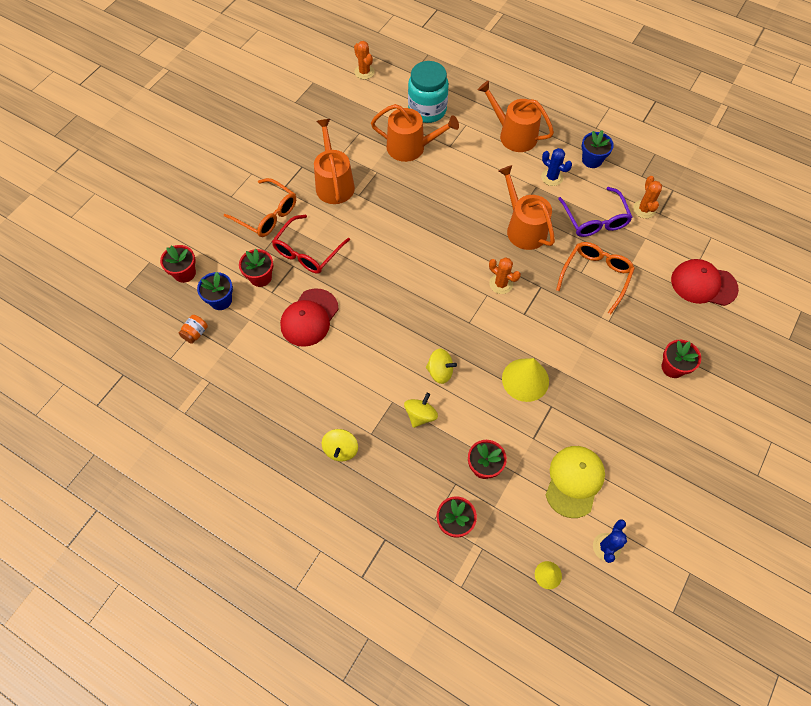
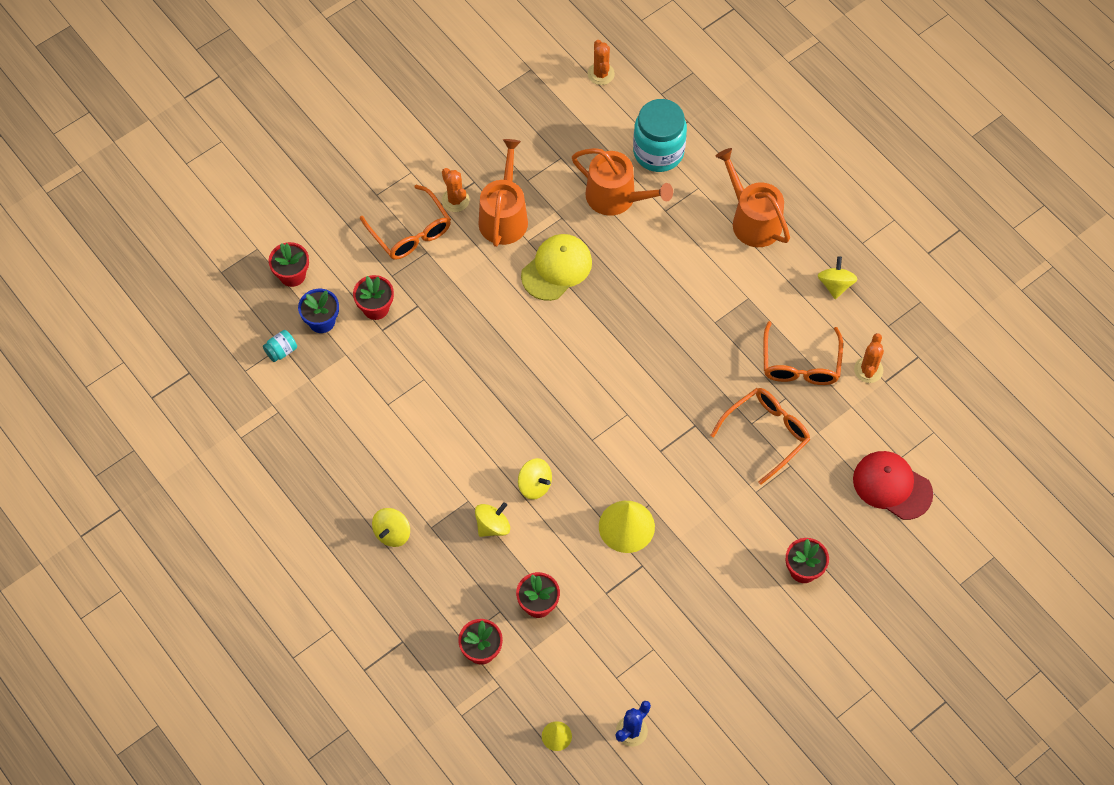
camera: 20 degrees right, 0 degrees up
(195, 333) = (281, 351): orange jar -> turquoise jar
(307, 252) = (440, 294): red glasses -> none
(309, 318) = (413, 374): red cap -> none
(501, 284) = (649, 406): orange cactus -> orange cactus (455, 200)
(523, 228) = (708, 346): orange watering can -> none
(552, 177) = (773, 292): blue cactus -> none
(574, 481) = (629, 653): yellow cap -> yellow cap (557, 268)
(592, 160) = (835, 285): blue flower pot -> yellow spinning top
(595, 220) = (800, 364): purple glasses -> orange glasses

